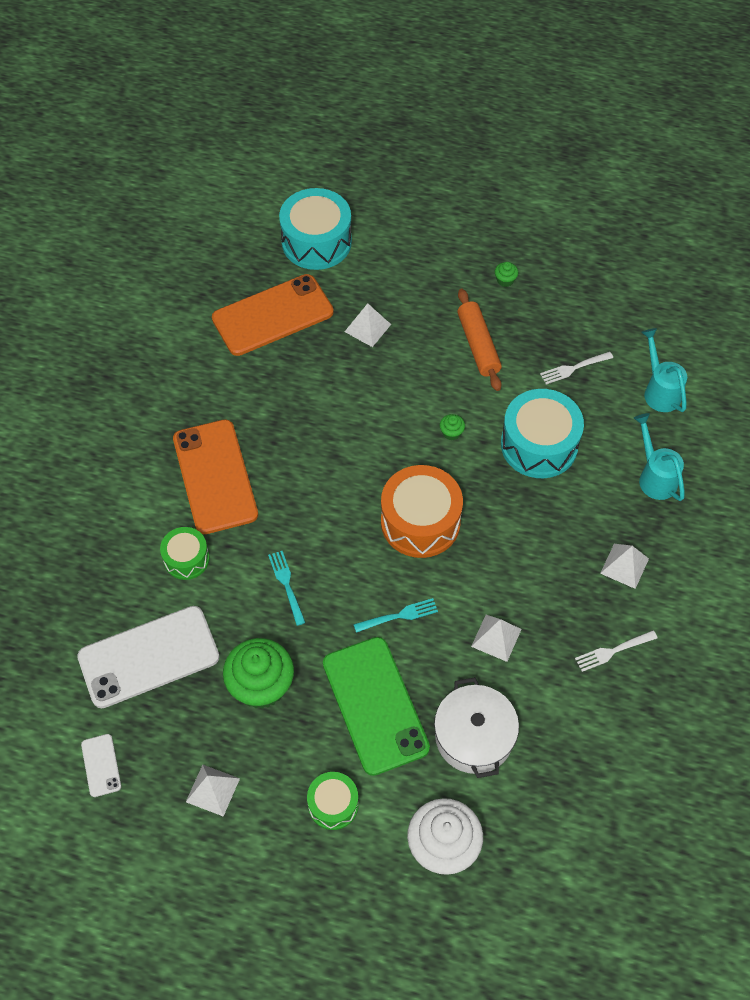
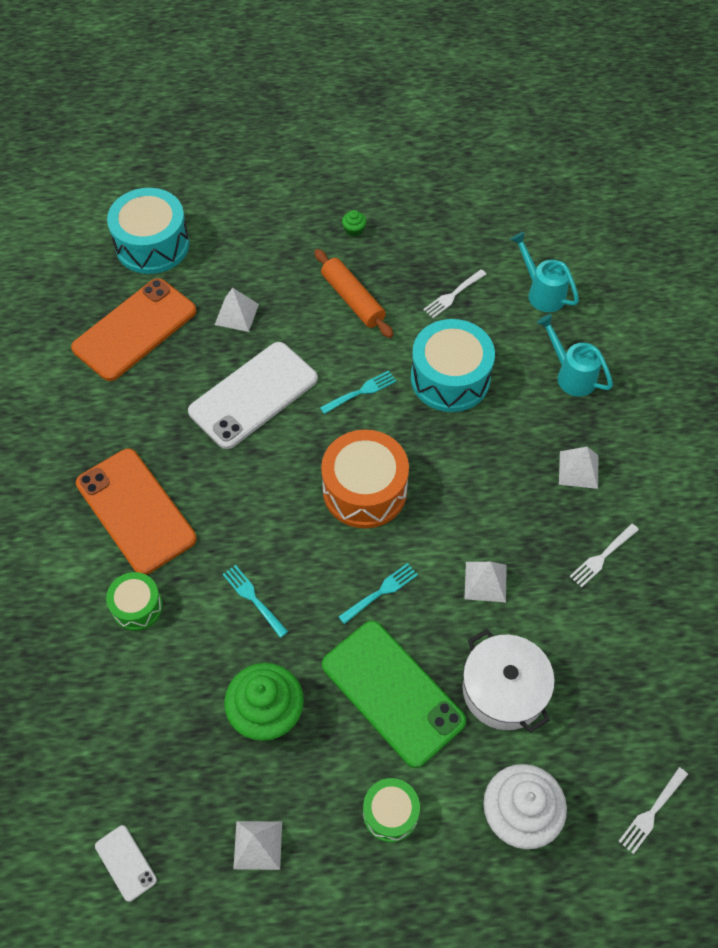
camera: 20 degrees left, 0 degrees up
(148, 657) = (135, 725): white phone -> white phone (253, 395)
(451, 432) = (360, 392): green cupcake -> turquoise fork
(562, 886) = (652, 811): none -> white fork

